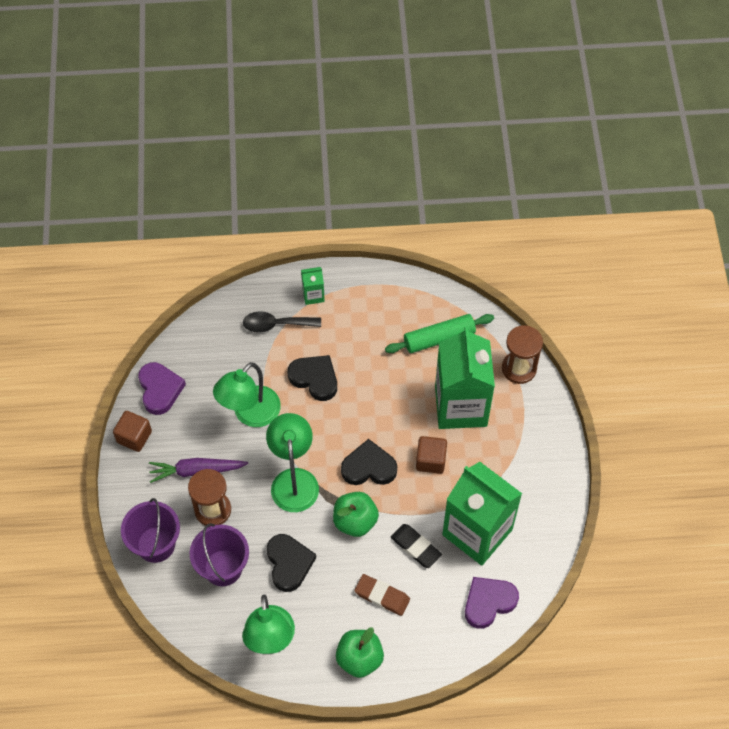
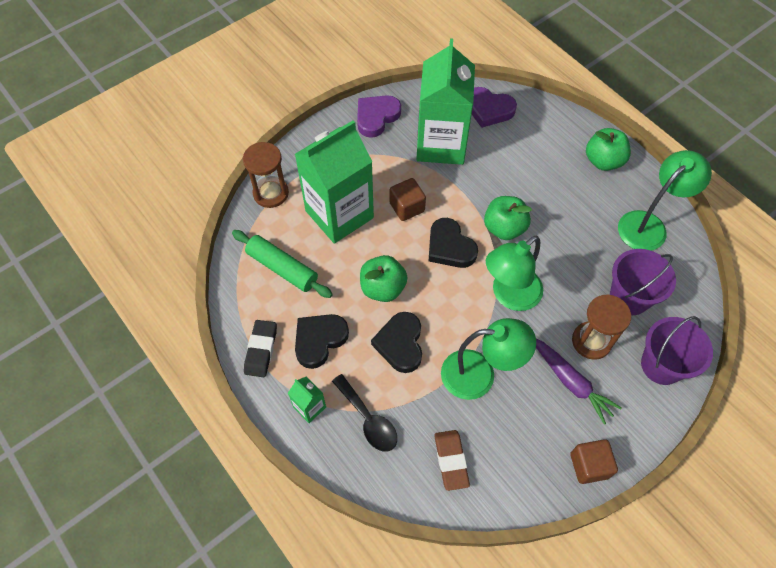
camera: 125 degrees left, 0 degrees up
(160, 389) = (523, 480): purple heart -> purple heart (376, 117)
(289, 563) = (580, 252): black heart -> black heart (319, 340)
(369, 396) = (383, 288): none -> green apple
(382, 596) = (545, 174): brown eraser -> brown eraser (451, 460)
(416, 547) = (488, 175): black eraser -> black eraser (261, 350)

